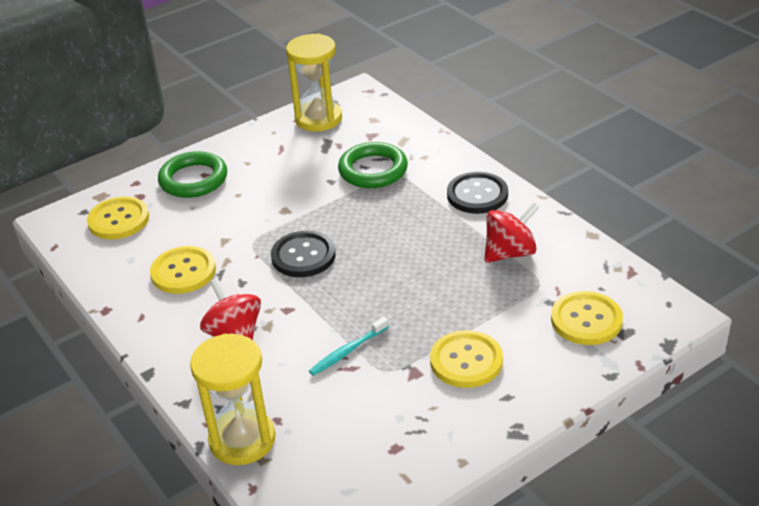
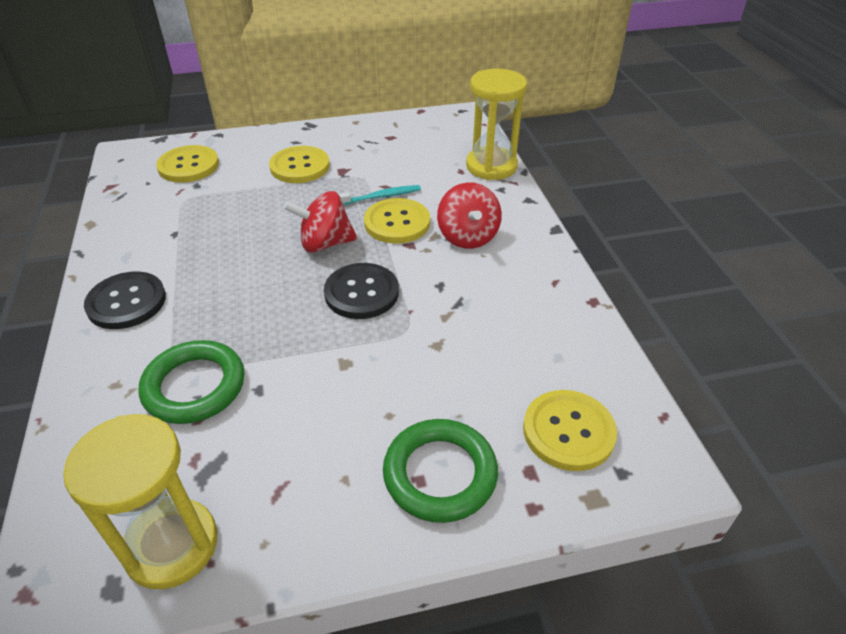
camera: 160 degrees left, 5 degrees up
(183, 272) = (498, 318): yellow button -> yellow button (397, 223)
(510, 253) = (175, 231): red spinning top -> red spinning top (325, 243)

